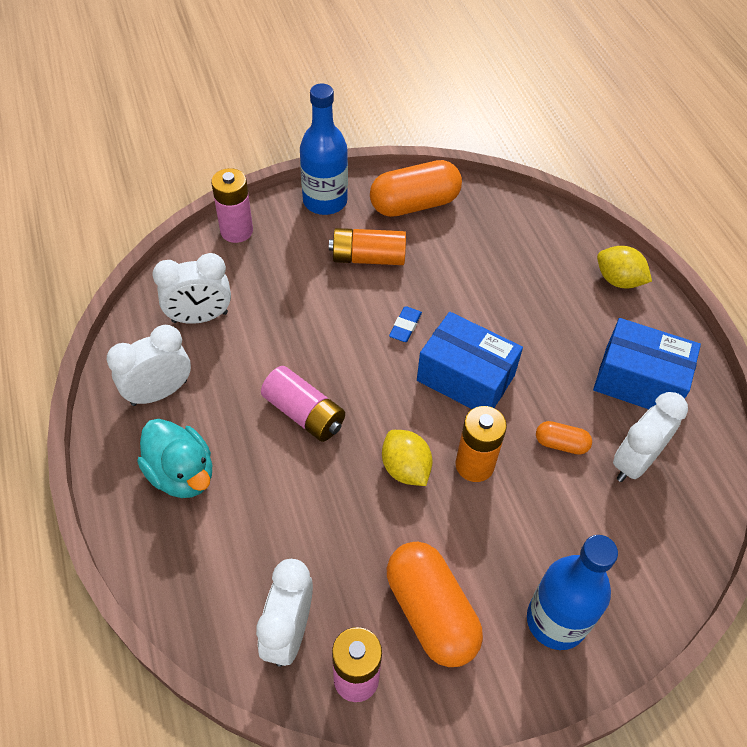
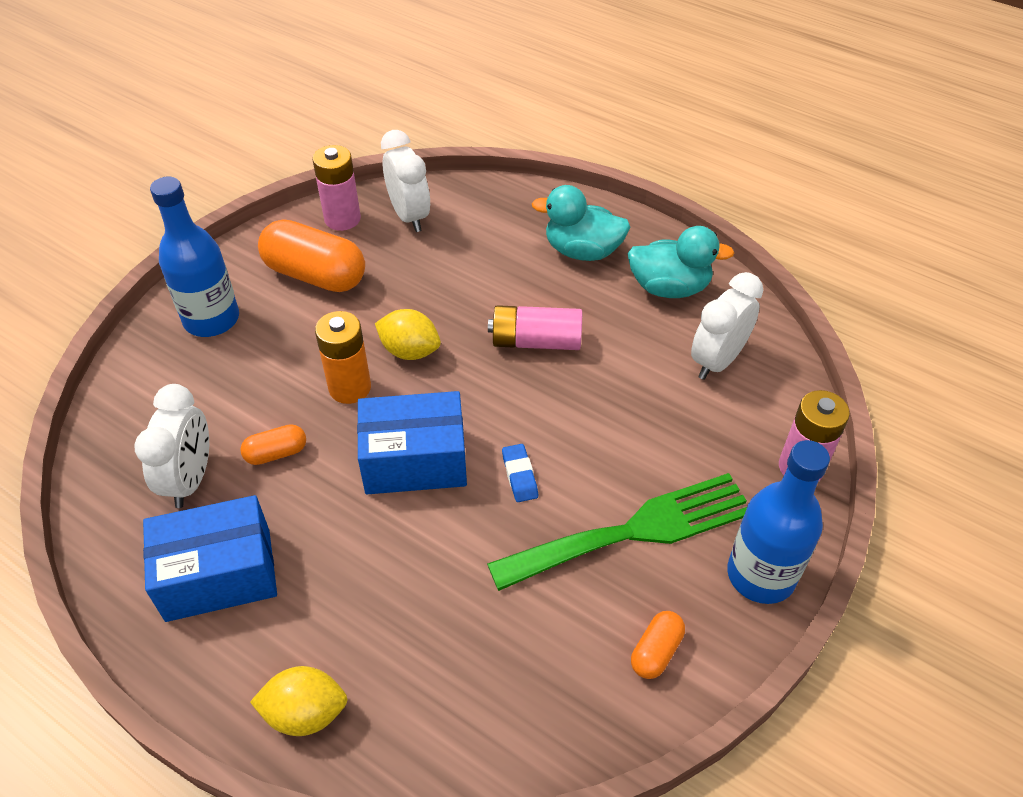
camera: 145 degrees right, 5 degrees down
(159, 392) = (669, 288): white clock -> turquoise duck
(368, 258) = (634, 531): orange battery -> green fork
(414, 204) = (656, 651): orange capsule -> orange capsule, size x0.49

